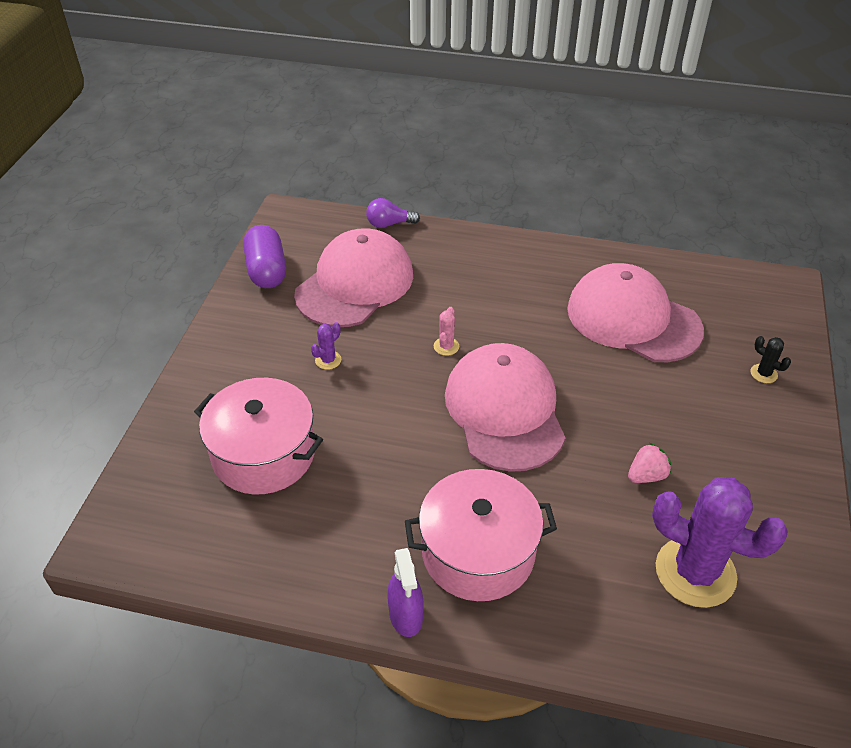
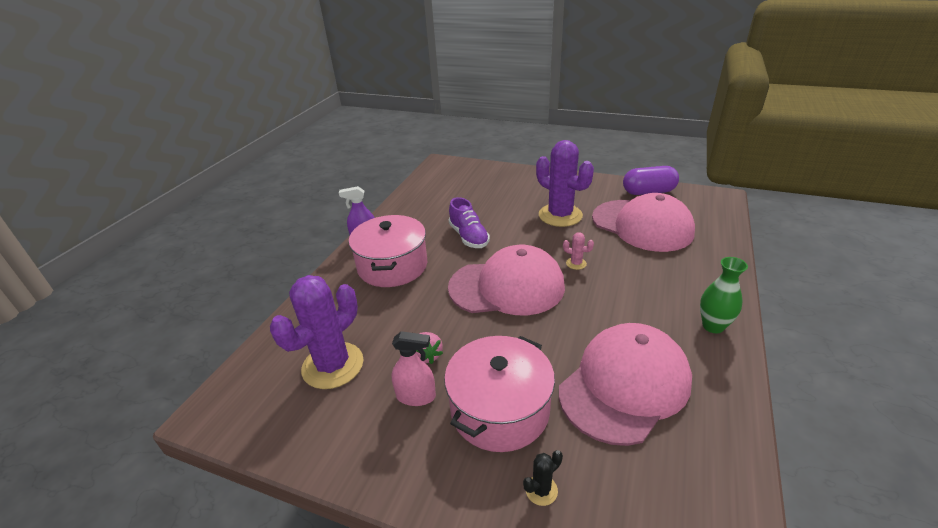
camera: 100 degrees right, 10 degrees down
(263, 454) = (485, 197): pink pot -> pink pot (499, 409)
(328, 360) = (560, 215): purple cactus -> purple cactus, size x2.47
(389, 224) = (728, 241): purple light bulb -> none
(390, 463) = (469, 237): none -> purple shoe
(536, 256) = (713, 326): none -> green vase
(707, 475) = (416, 396): none -> pink spray bottle

